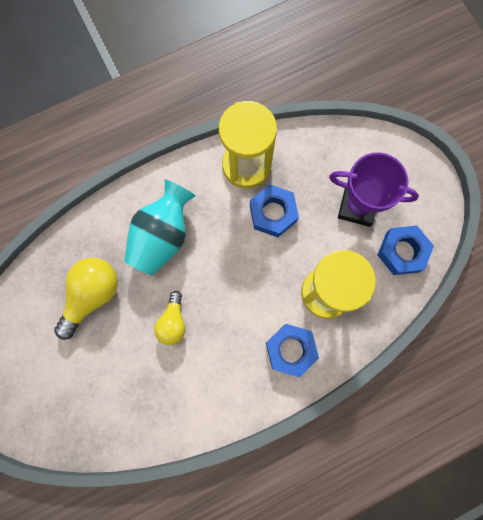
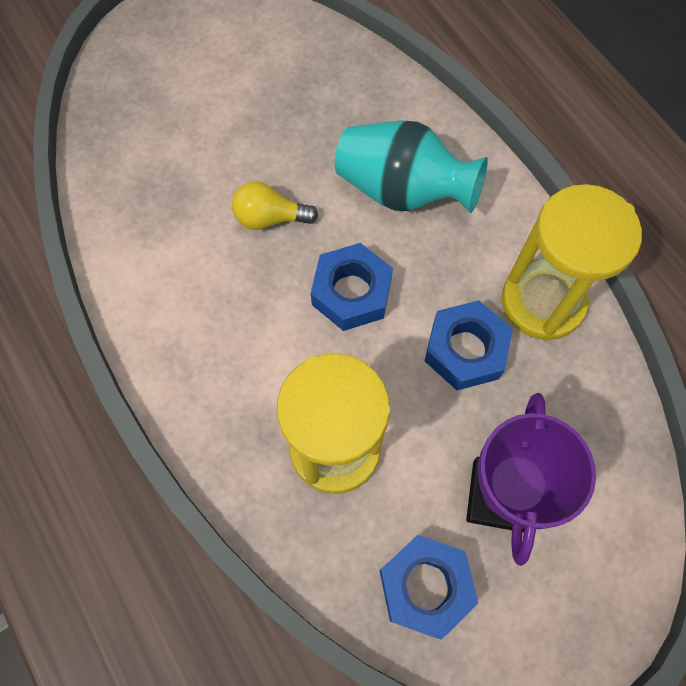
camera: 85 degrees right, 10 degrees down
(92, 295) = (302, 111): yellow light bulb -> none
(290, 350) = (233, 395): blue nut -> blue nut (351, 292)

